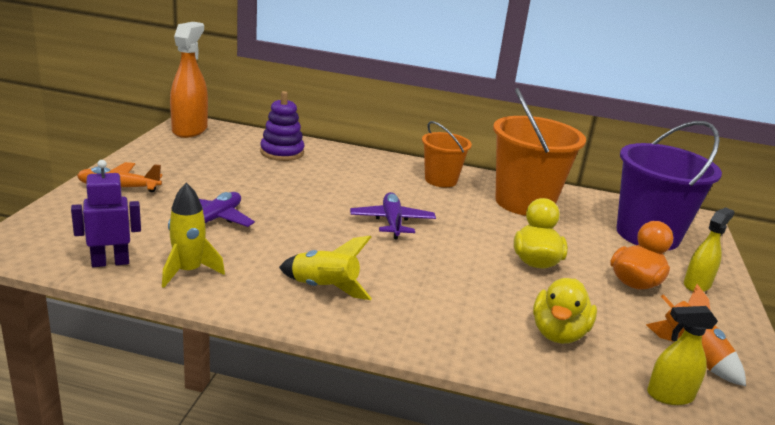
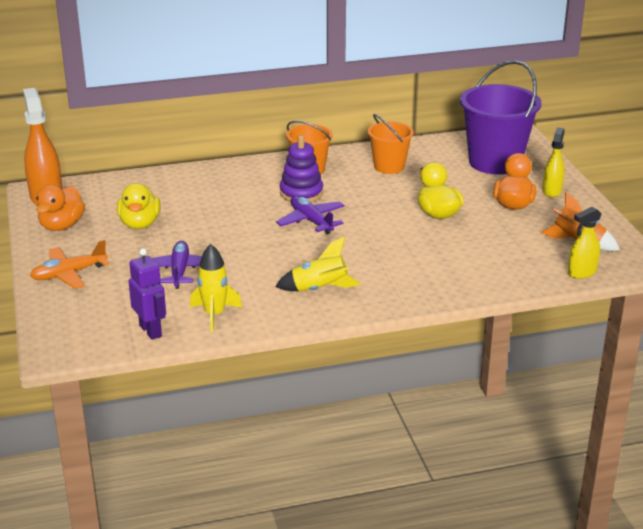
camera: 25 degrees left, 5 degrees up
(110, 262) = (151, 331): purple robot -> purple robot turned 105 degrees clockwise
(170, 152) = (61, 226): none -> orange duck
(282, 152) = (155, 190): purple stacking toy -> purple stacking toy (301, 193)
(524, 202) = (389, 167): orange bucket -> orange bucket, size x0.58
(558, 333) = (493, 260): yellow duck -> yellow duck (140, 224)

